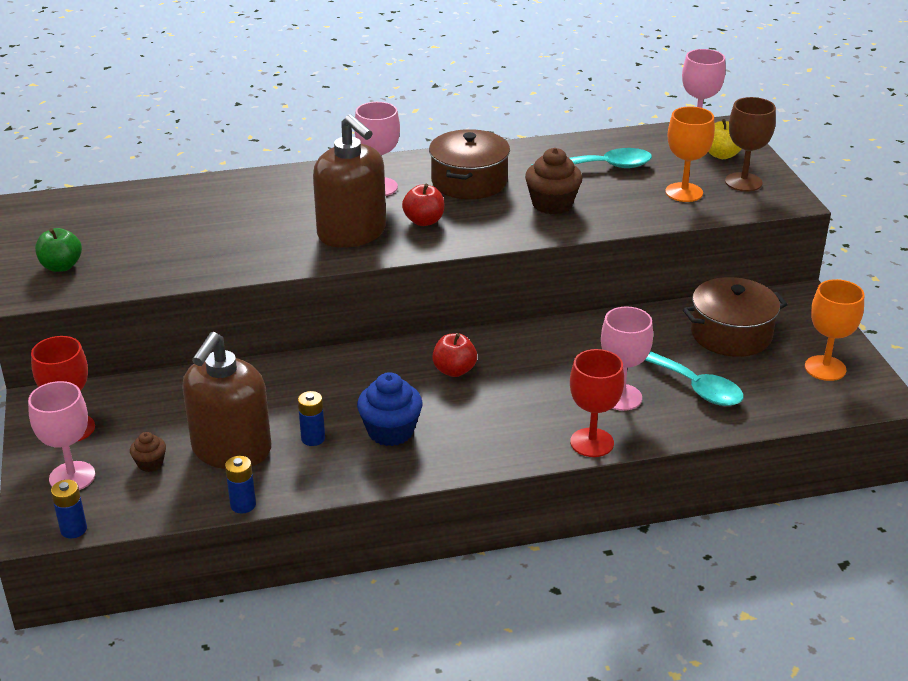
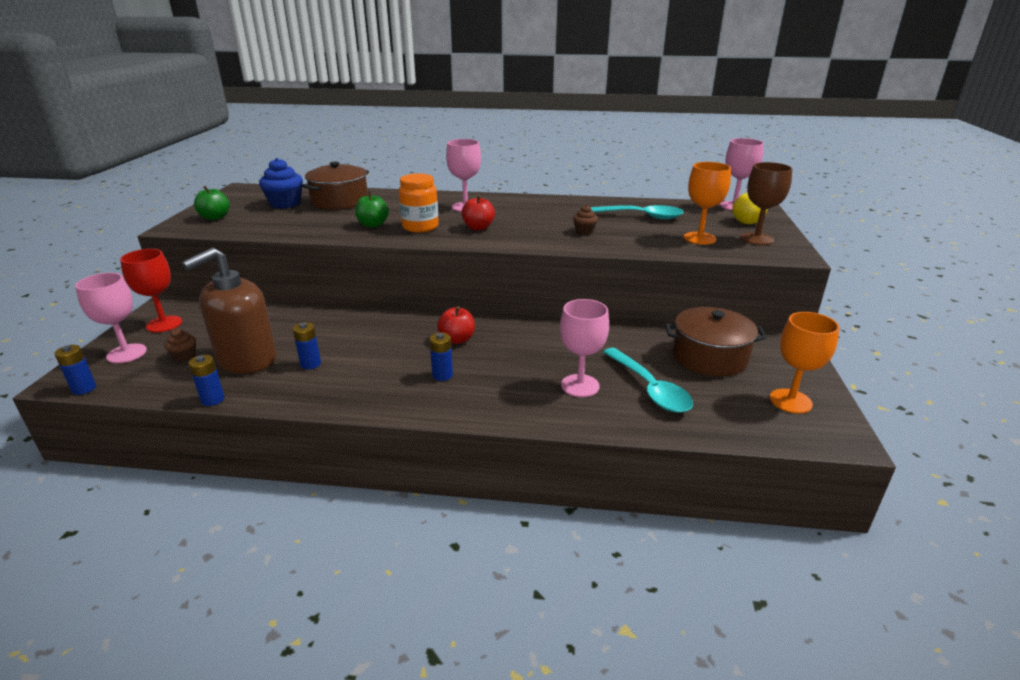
camera: 20 degrees right, 5 degrees down
(289, 240) = (373, 225): none -> green apple
(352, 233) = (420, 227): brown soap dispenser -> orange jar
(390, 431) = (371, 371): blue cupcake -> blue cupcake (285, 204)
(469, 182) = (532, 212): brown pot -> brown pot (340, 201)
(471, 418) = (442, 375): none -> blue battery
(552, 204) = (584, 231): brown cupcake -> brown cupcake, size x0.53
(592, 442) = (529, 416): red goblet -> none

